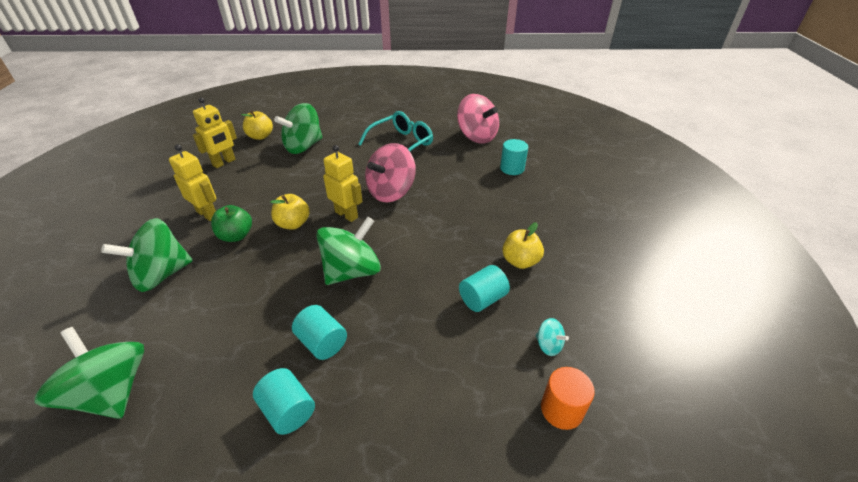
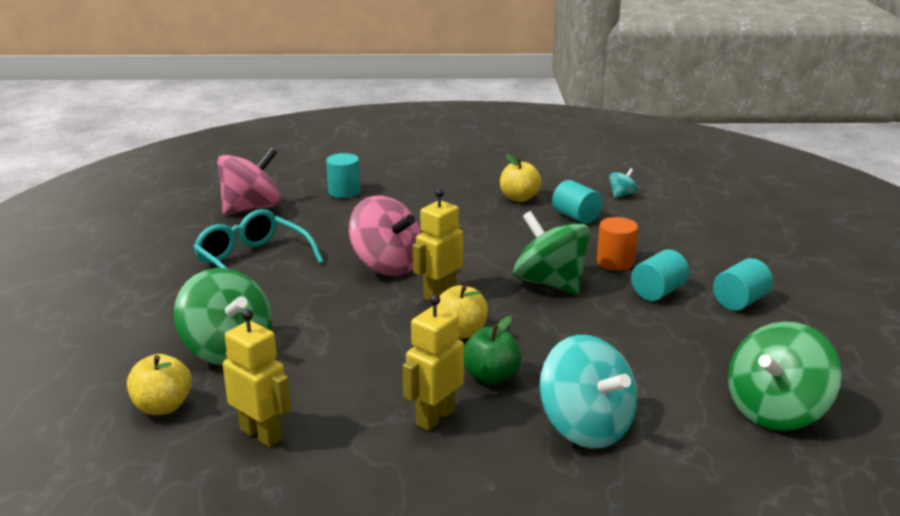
camera: 90 degrees left, 15 degrees down
(161, 275) = (586, 427): green spinning top -> turquoise spinning top
(561, 409) = (681, 195): orange cylinder -> orange cylinder (615, 262)

